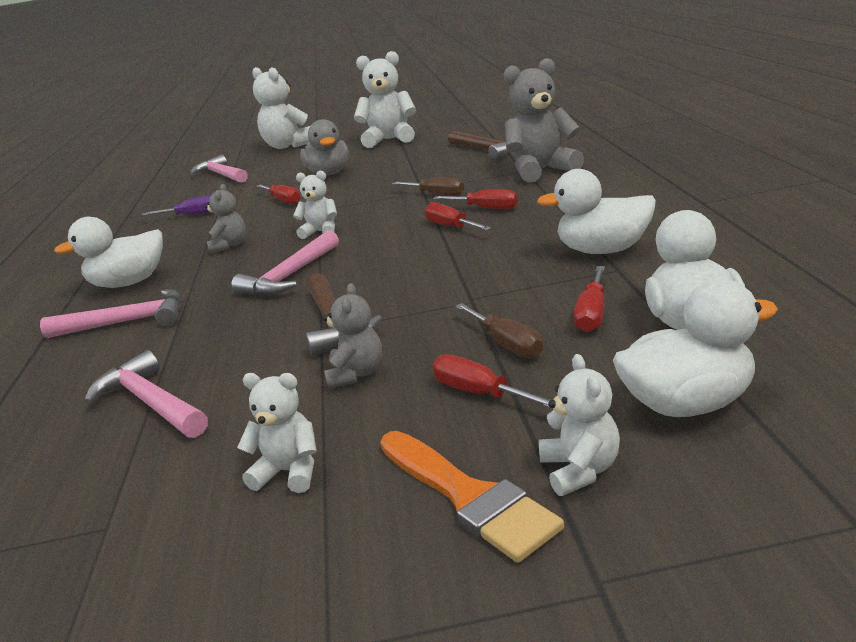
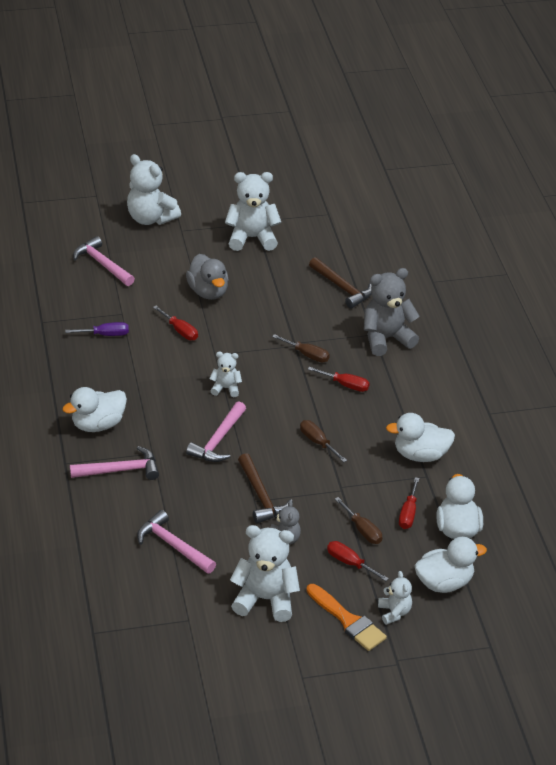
camera: 10 degrees left, 15 degrees up
(230, 245) = (158, 391): grey teddy bear -> none
(289, 472) = (265, 599): white teddy bear -> white teddy bear, size x1.88
(439, 259) = (318, 442): none -> brown screwdriver
(451, 226) = (322, 404): red screwdriver -> none

